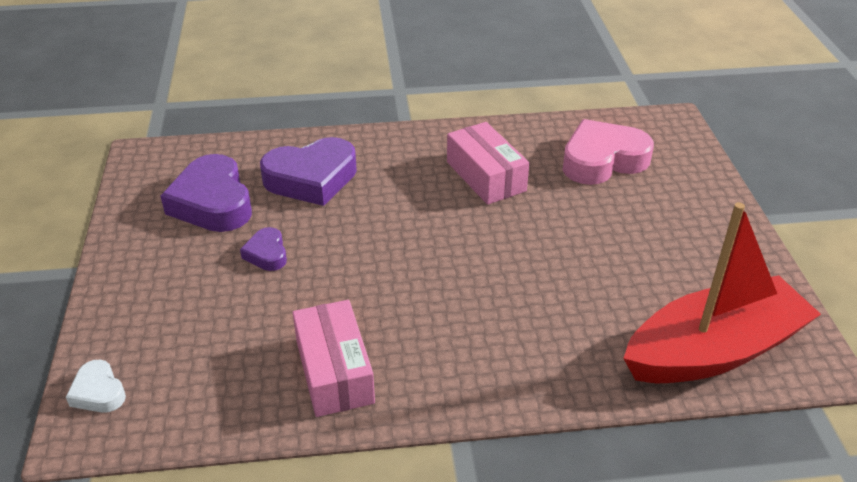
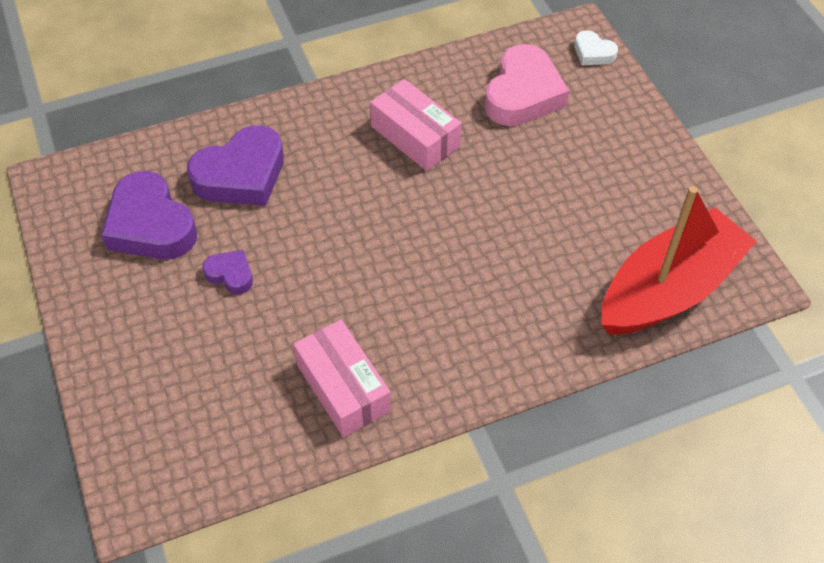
camera: 15 degrees left, 15 degrees up
(98, 392) = (131, 461): white heart -> white heart (593, 53)
(267, 254) = (230, 274): purple heart -> purple heart turned 150 degrees clockwise
(602, 160) = (523, 94): pink heart -> pink heart turned 150 degrees clockwise

